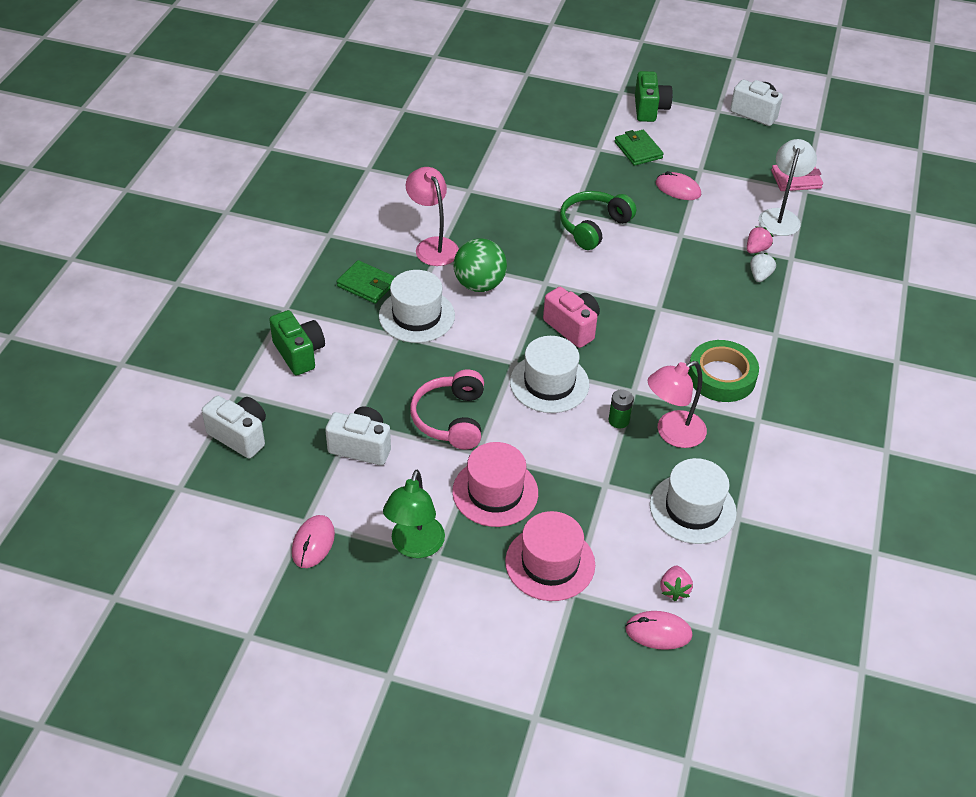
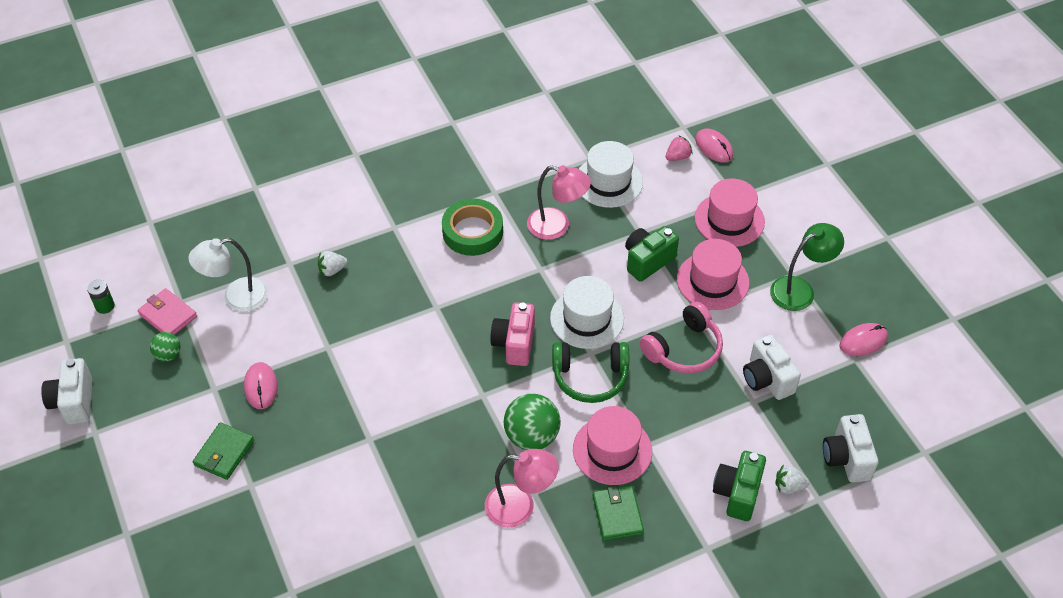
camera: 130 degrees left, 5 degrees up
(266, 384) = (789, 486): none -> white strawberry
(416, 316) = (612, 450): white hat -> pink hat
(433, 246) = (520, 507): pink lamp -> pink lamp turned 105 degrees counterclockwise
(593, 227) = (376, 411): green headphones -> green headphones (590, 377)
(619, 420) = (577, 259): green battery -> green battery (105, 306)
(649, 109) = (139, 488): green camera -> green camera (647, 261)
(755, 164) = (168, 355): none -> green ball
(756, 249) = (299, 289): pink strawberry -> none

